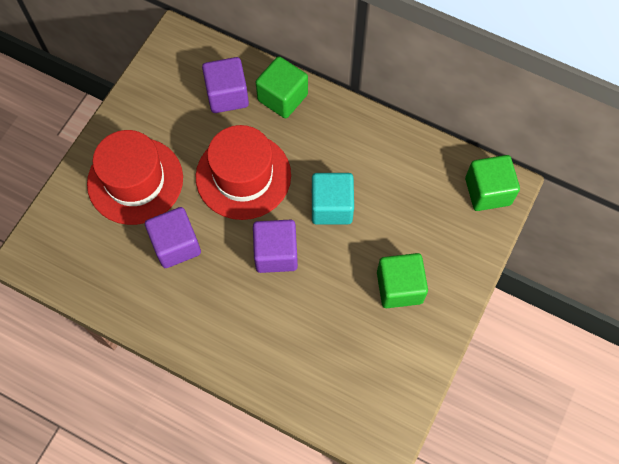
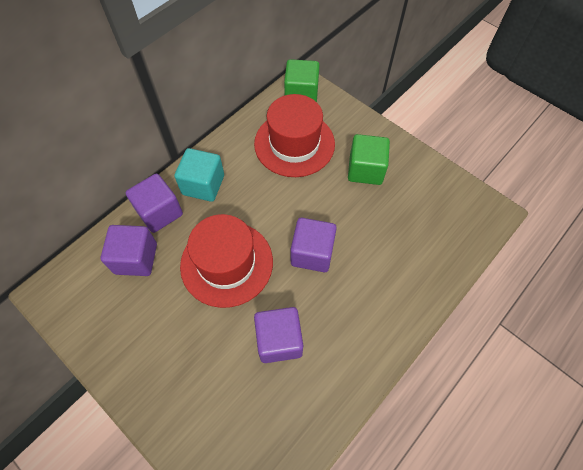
camera: 75 degrees left, 5 degrees down
(135, 181) = (195, 368): red hat -> red hat (294, 144)
(282, 97) = (159, 212): green cube -> purple cube
(331, 207) = (281, 200): turquoise cube -> turquoise cube (203, 185)

